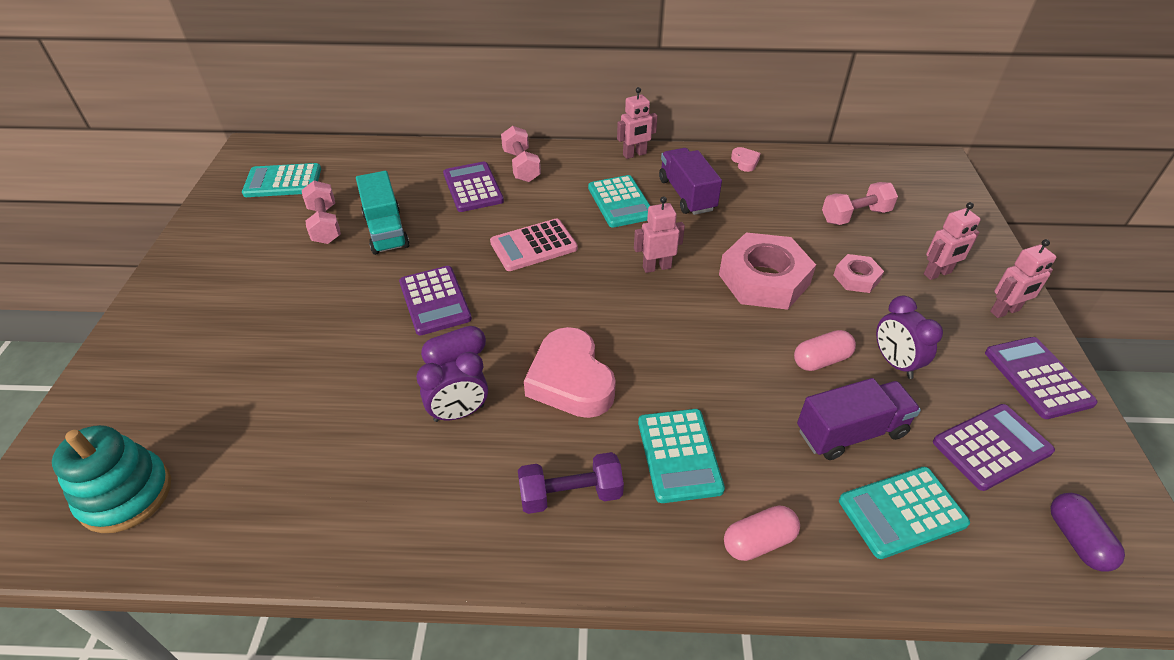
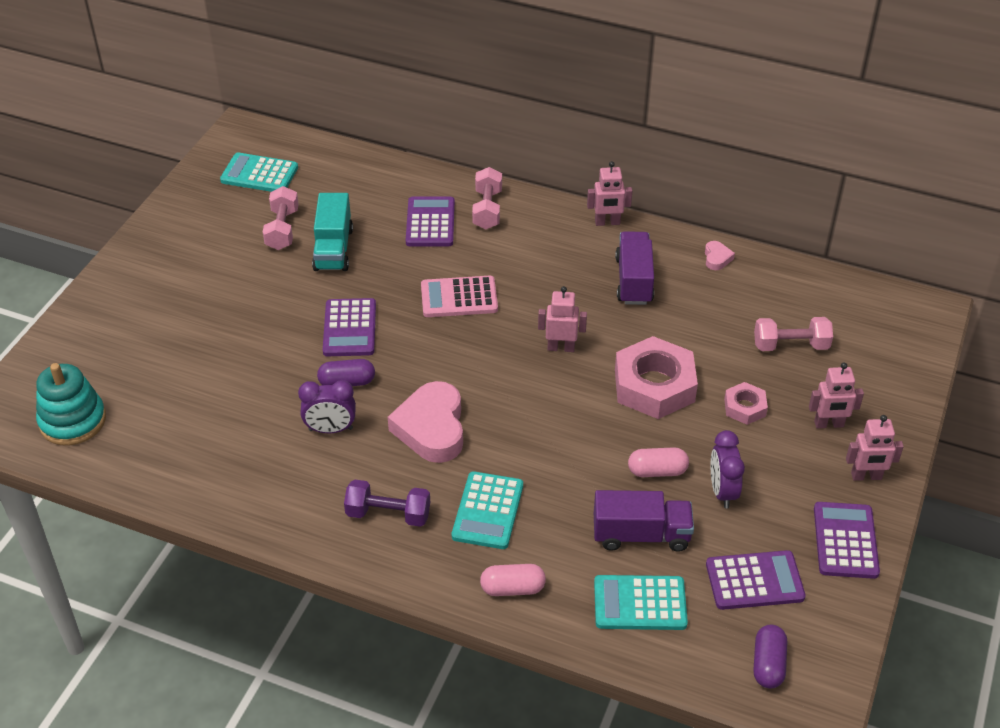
camera: 20 degrees right, 0 degrees up
(620, 202) = (564, 273): turquoise calculator -> none

